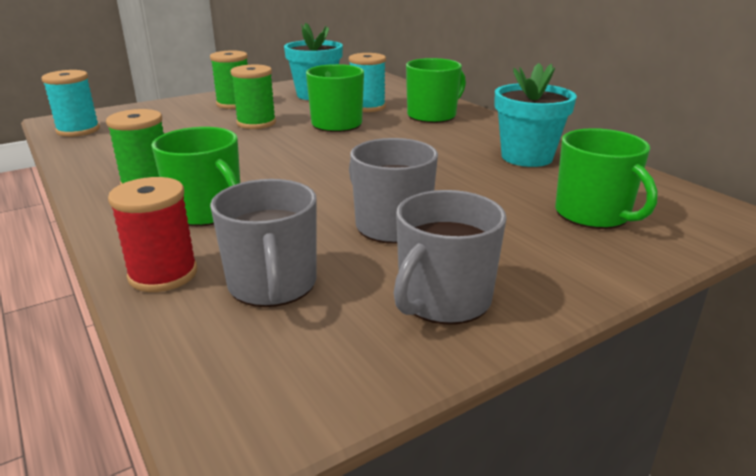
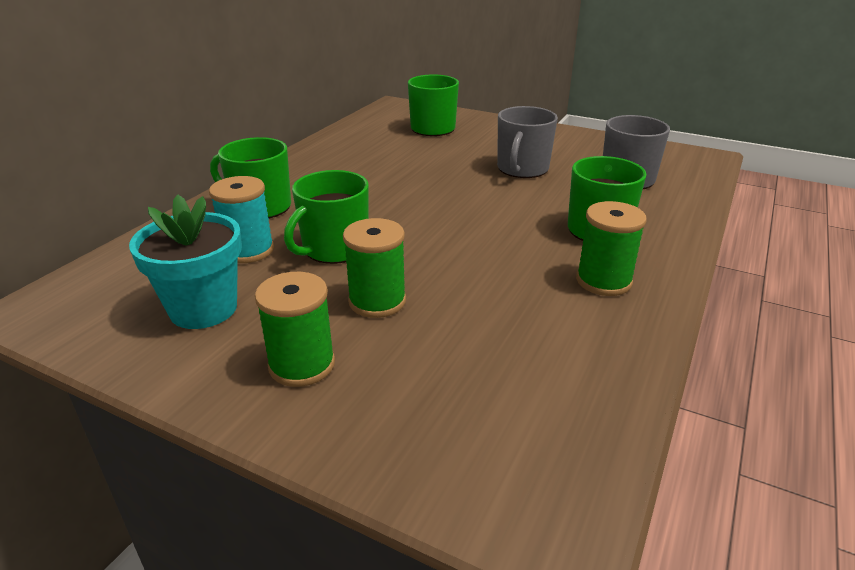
camera: 120 degrees left, 5 degrees up
(78, 130) = (566, 457): turquoise spool -> none
(163, 274) = (674, 209): red spool -> none
(443, 300) = (573, 144): grey mug -> none
(526, 157) = (352, 153): turquoise flower pot -> none

